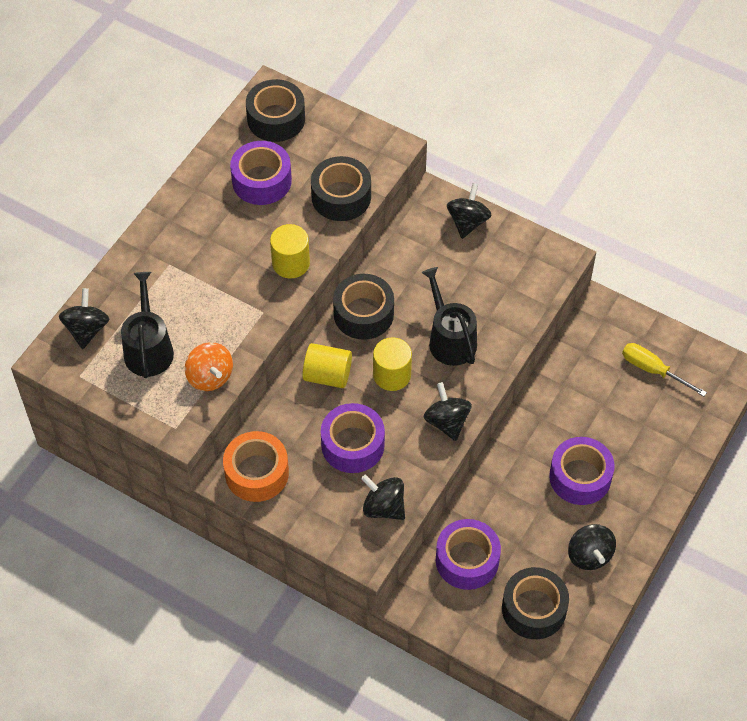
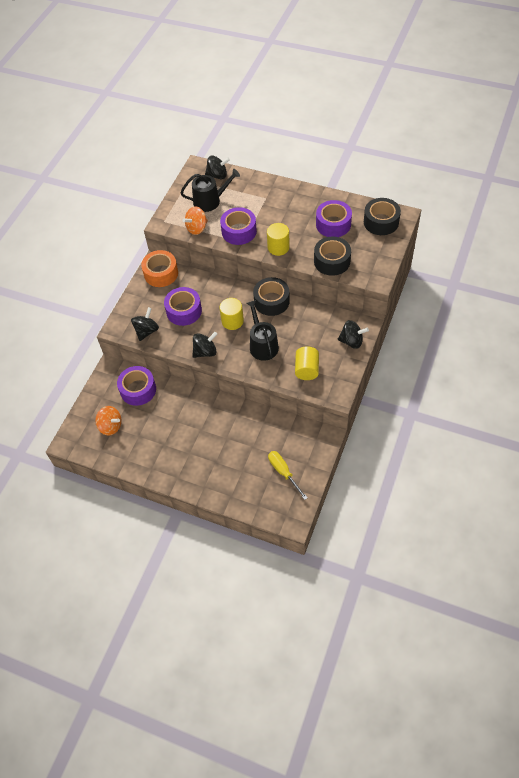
camera: 85 degrees right, 0 degrees up
(327, 375) = (227, 292): yellow cylinder -> yellow cylinder (307, 369)
(450, 339) = (262, 345): black watering can -> black watering can turned 75 degrees counterclockwise
(534, 609) = (111, 426): black tape -> orange spinning top
(580, 477) = (199, 439): purple tape -> purple tape (239, 231)
(589, 555) = (147, 450): black spinning top -> none
(652, 370) = (283, 472): yellow screwdriver -> yellow screwdriver turned 60 degrees counterclockwise

